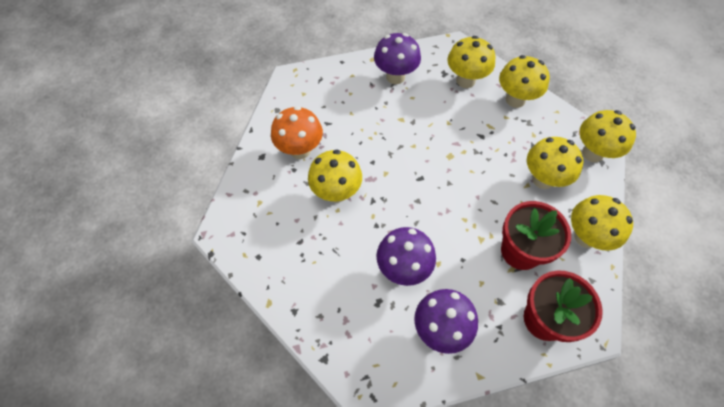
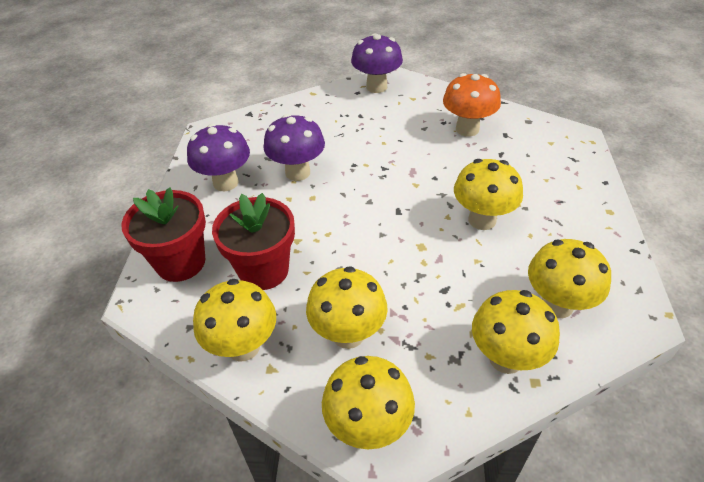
camera: 110 degrees right, 15 degrees down
(336, 192) = (404, 145): yellow mushroom -> yellow mushroom (482, 220)
(395, 76) = (572, 227): purple mushroom -> purple mushroom (376, 87)

